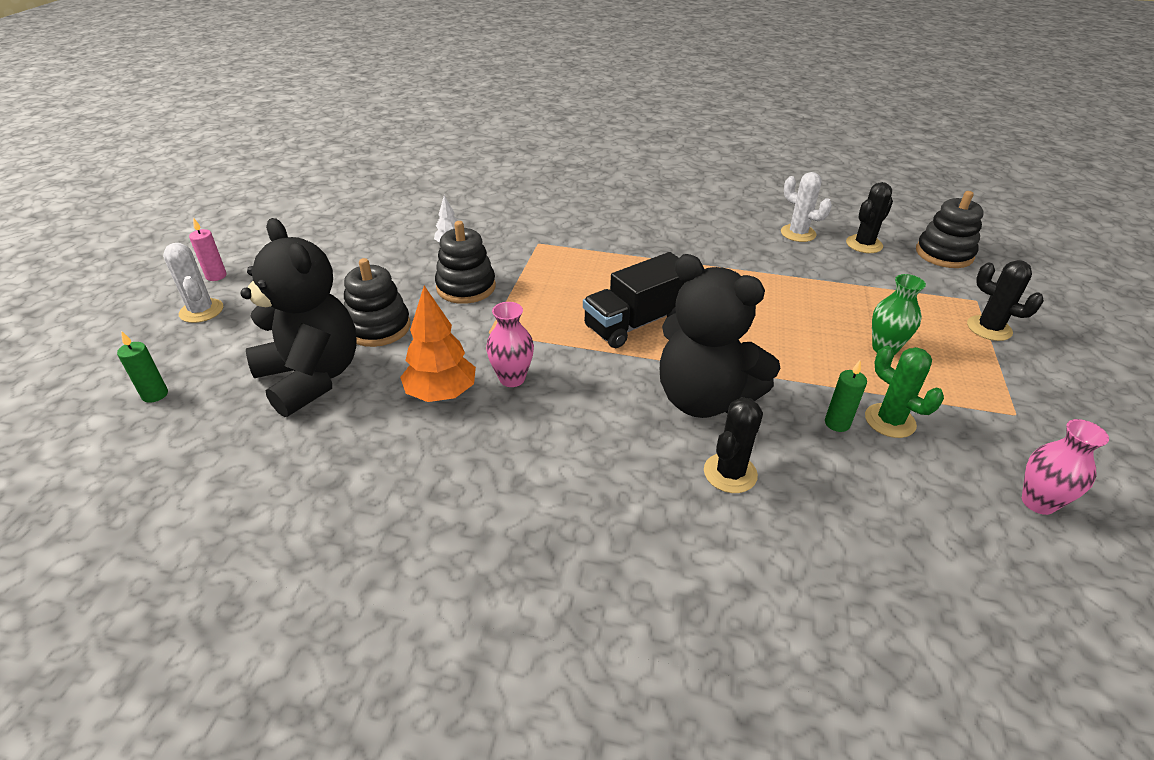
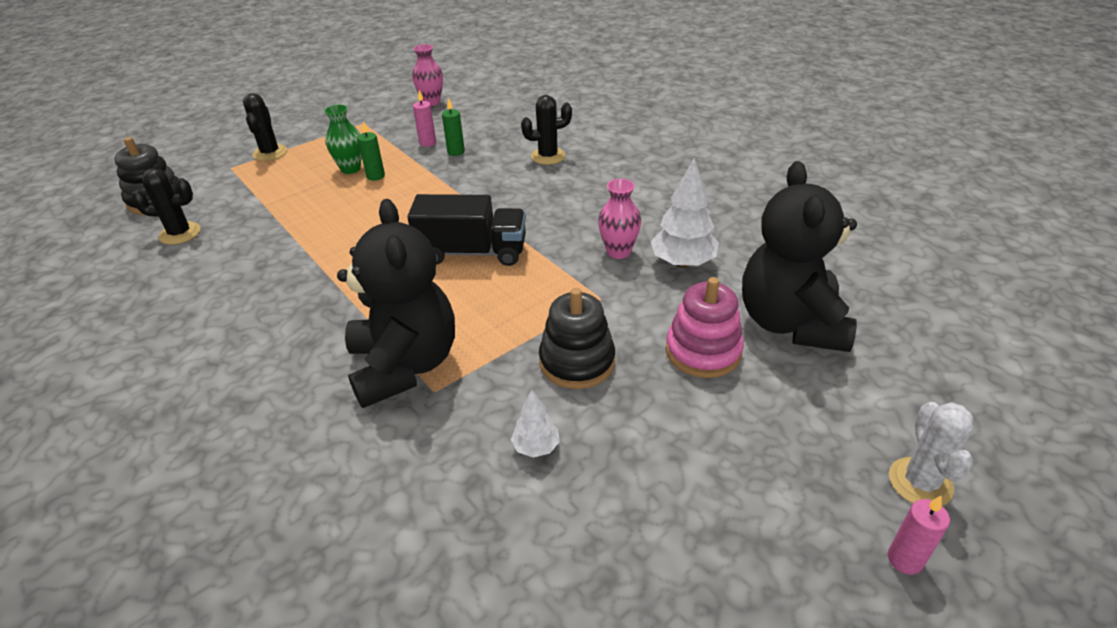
camera: 140 degrees left, 0 degrees up
(155, 395) = (956, 371): green candle -> green candle (375, 176)
(378, 327) = (703, 351): black stacking toy -> pink stacking toy
(441, 394) = (683, 263): orange tree -> white tree
(704, 399) = (507, 189): black teddy bear -> black teddy bear (404, 365)
(798, 233) = (195, 269): white cactus -> none
(890, 421) = (427, 143): green cactus -> pink candle

